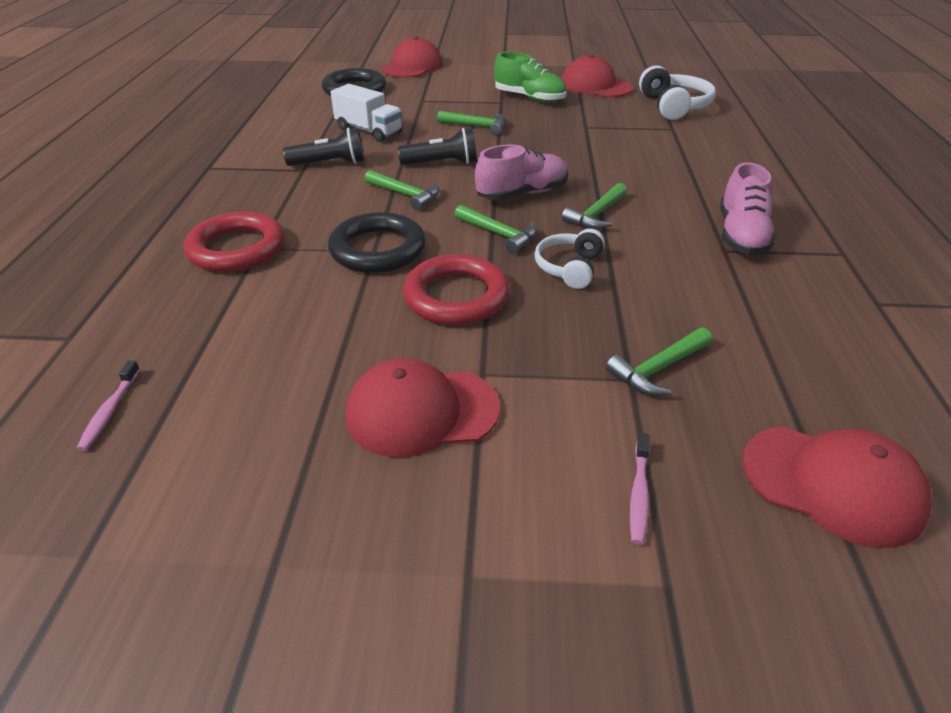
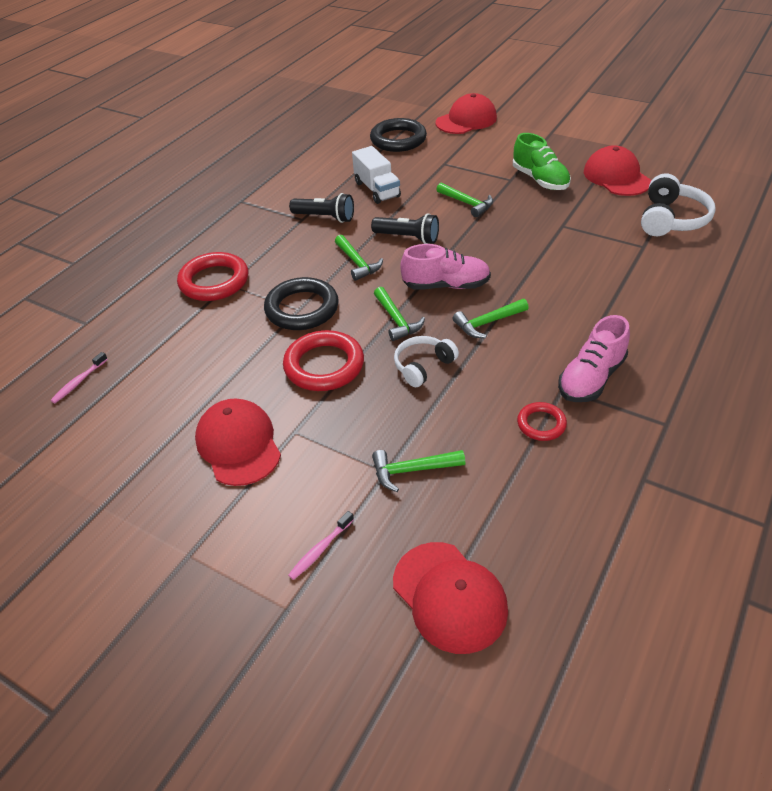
camera: 30 degrees right, 5 degrees up
(422, 411) = (238, 444): red cap -> red cap turned 45 degrees clockwise
(739, 285) = (541, 424): none -> red ring

